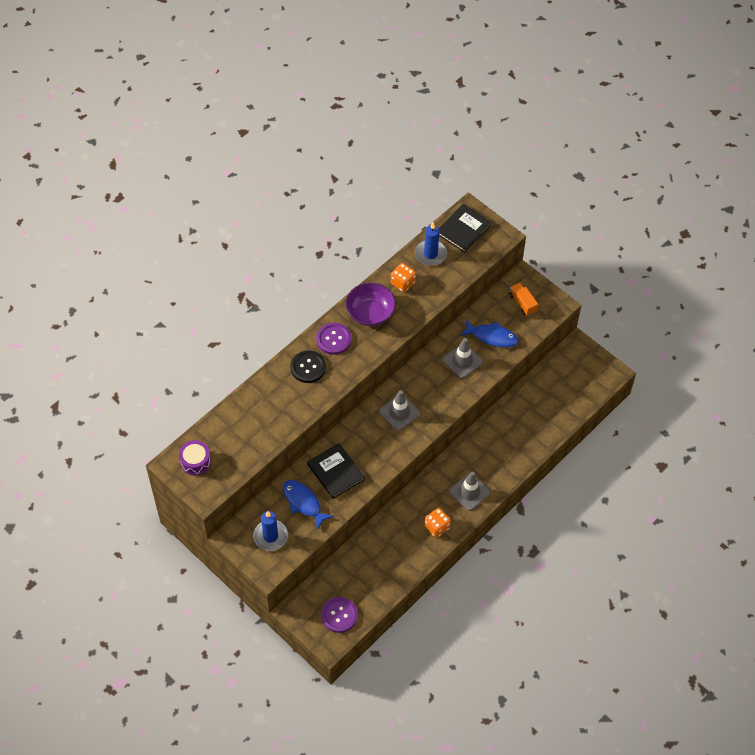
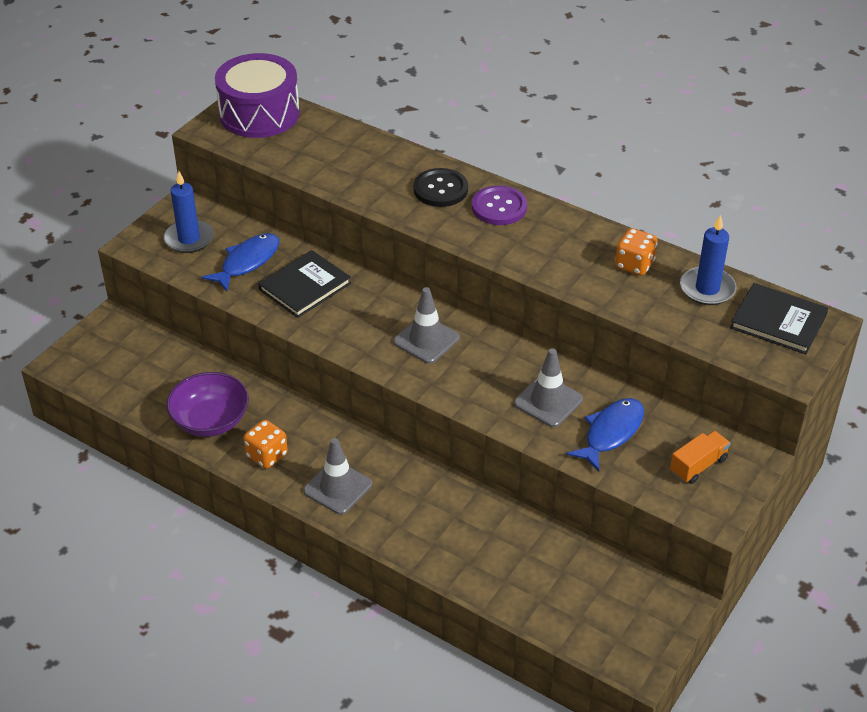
camera: 80 degrees right, 15 degrees down
(195, 461) = (259, 114): purple drum -> purple drum, size x1.87
(339, 615) = (105, 367): purple button -> none
(370, 313) = (562, 238): purple bowl -> purple bowl (210, 421)
(492, 337) = (611, 433): blue fish -> blue fish turned 150 degrees counterclockwise

